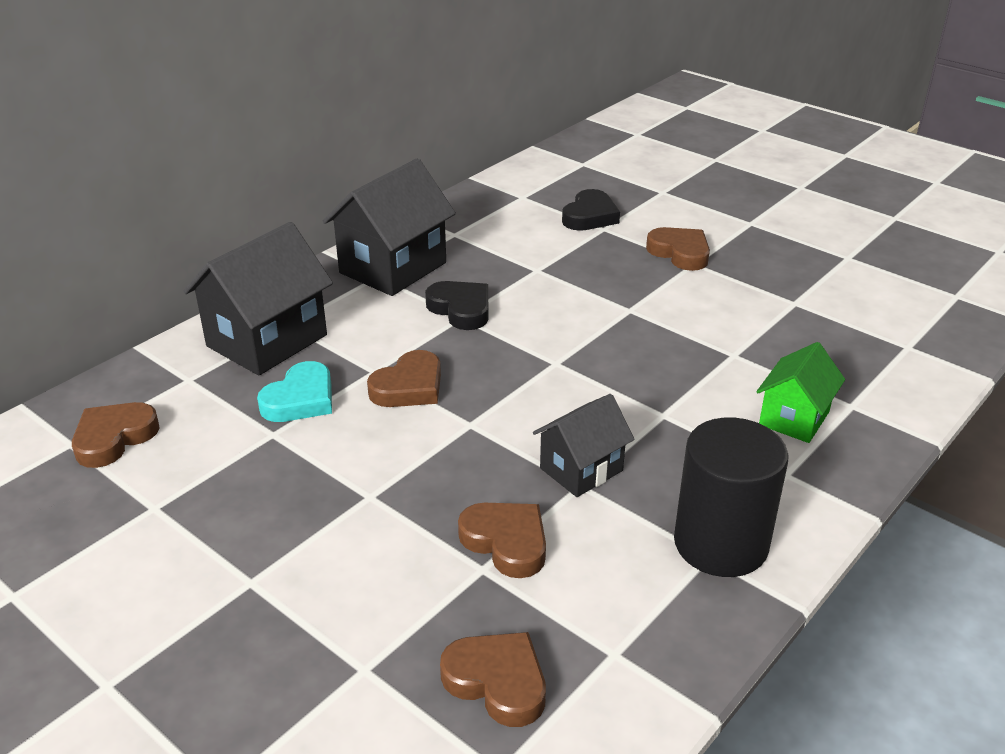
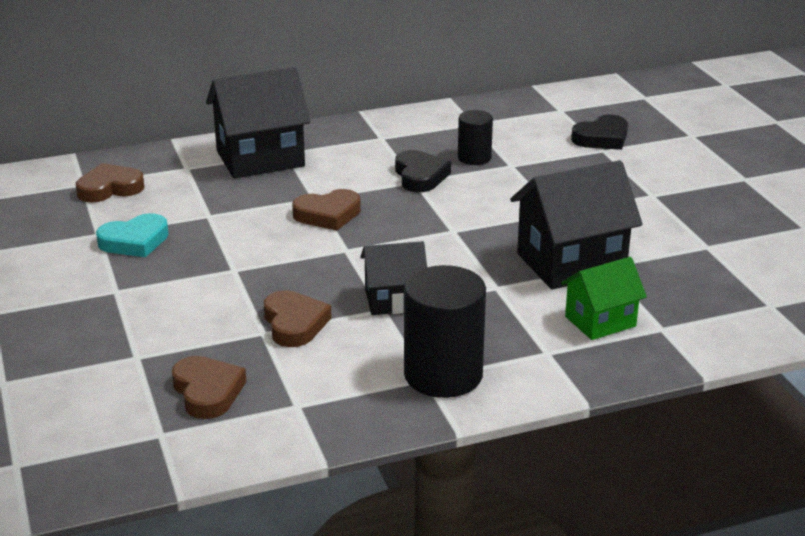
camera: 30 degrees right, 5 degrees down
(300, 399) = (246, 201): turquoise heart -> turquoise heart (134, 241)
(393, 268) = (399, 135): black house -> black house (571, 263)
(493, 272) = (474, 158): none -> black cylinder
(680, 253) = (649, 184): brown heart -> none

